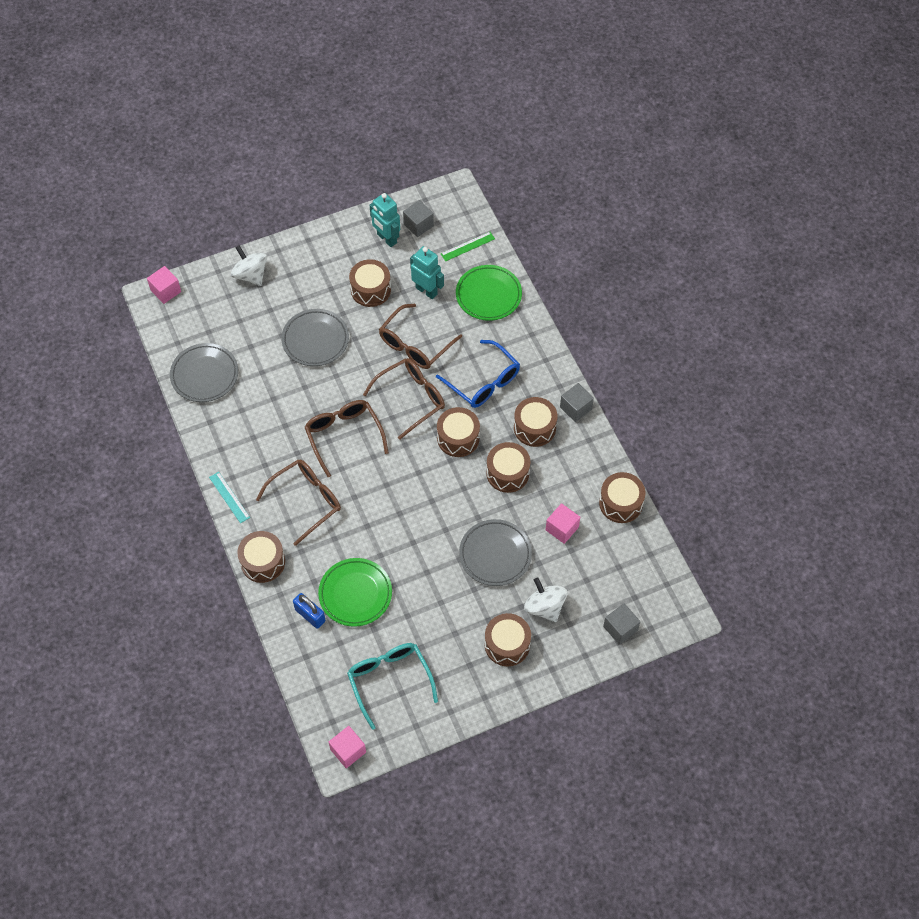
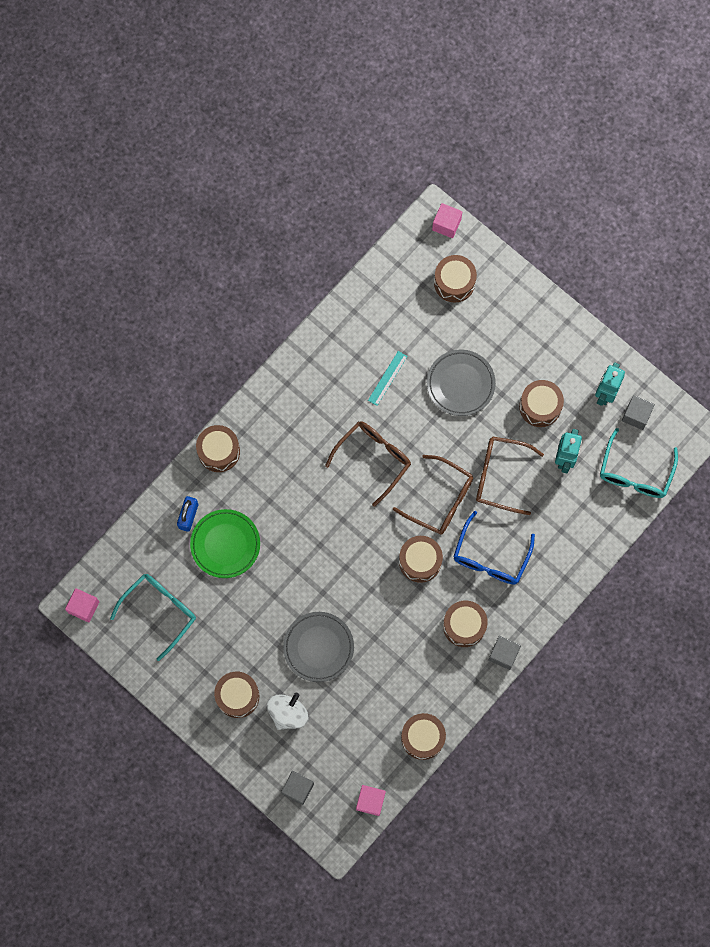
camera: 65 degrees right, 15 degrees up
(204, 375) = (376, 306): grey plate -> none
(229, 497) = (266, 391): turquoise ruler -> turquoise ruler (387, 378)
(250, 275) = (501, 290): white spinning top -> none
(306, 501) = (294, 459): brown glasses -> none
(467, 246) = (635, 473): green ruler -> turquoise glasses
(488, 295) = (588, 518): green plate -> none
(507, 473) = (405, 622): brown drum -> brown drum (454, 282)
(562, 528) = (372, 695): pink cube -> pink cube (370, 801)

